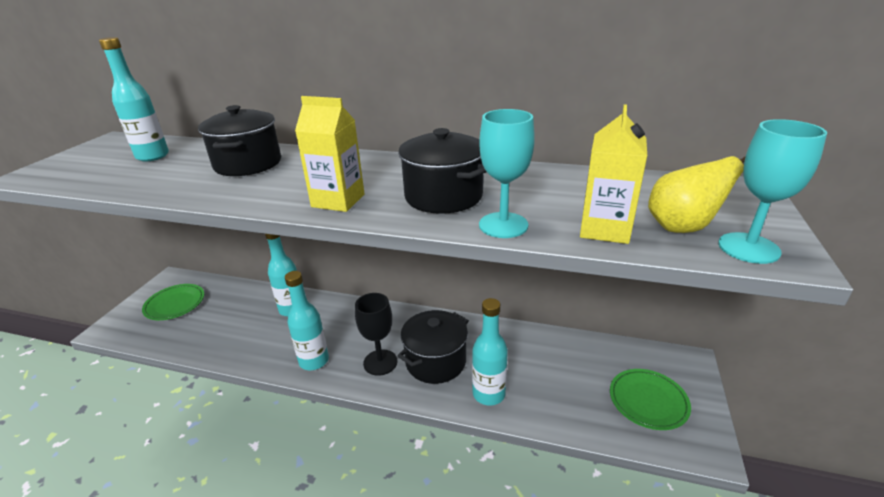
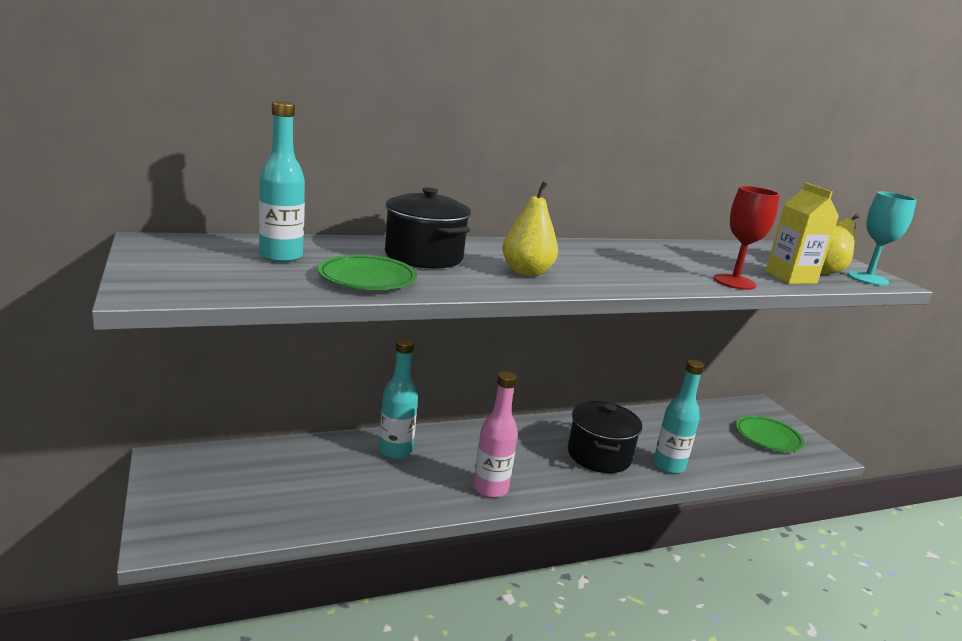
camera: 40 degrees left, 10 degrees down
(175, 304) = (226, 485): green plate -> green plate (367, 278)
(295, 187) = (526, 272): none -> yellow pear
(314, 361) = (490, 488): turquoise bottle -> pink bottle
(338, 200) = (588, 279): yellow carton -> none
(380, 362) = (554, 470): black goblet -> none
(443, 196) = (657, 268): black pot -> none
(503, 225) = (734, 282): turquoise goblet -> red goblet

